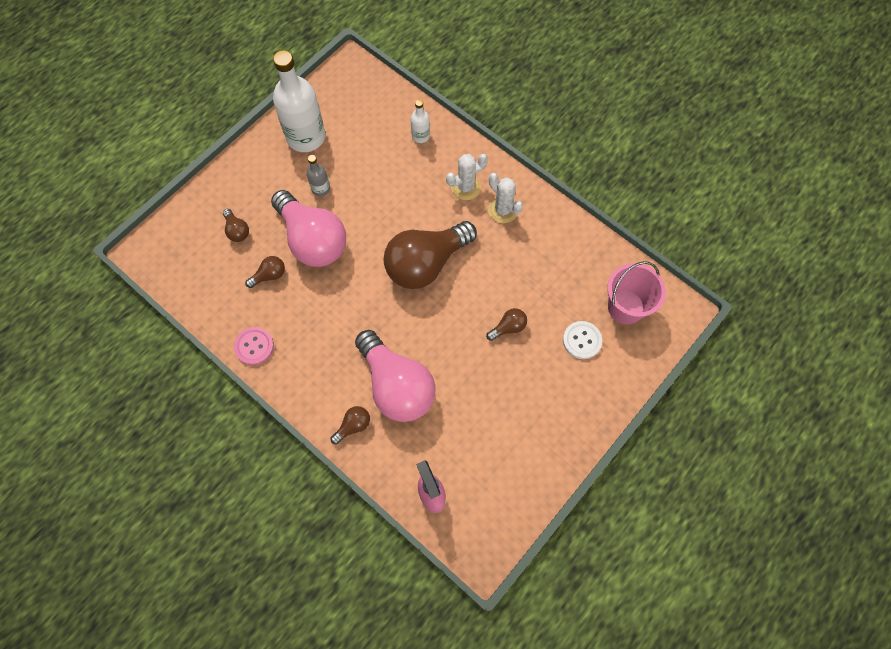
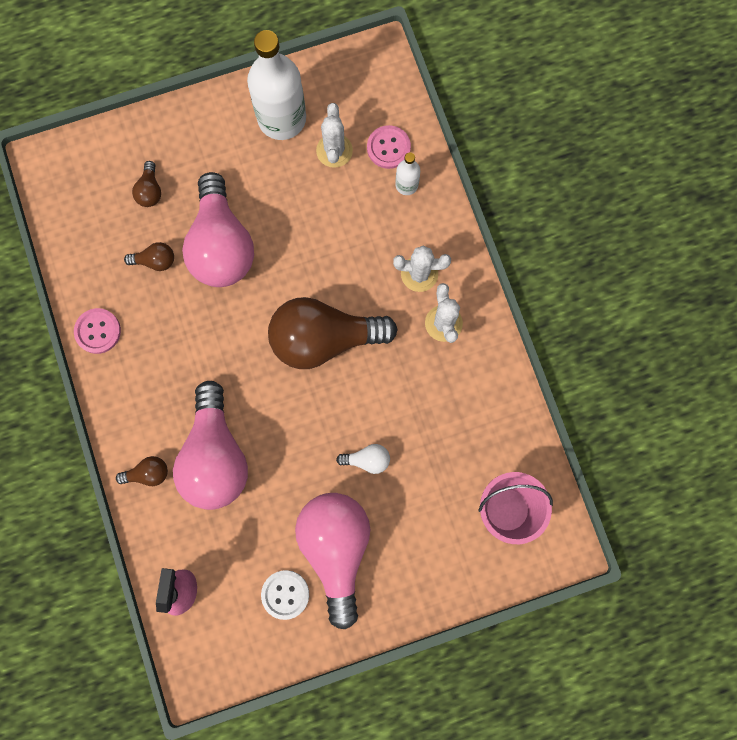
camera: 30 degrees right, 10 degrees up
(321, 189) = (263, 190): grey bottle -> none
(356, 139) = (334, 150): none -> white cactus
(393, 119) = (388, 148): none -> pink button
(508, 327) = (367, 460): brown light bulb -> white light bulb
(525, 401) = (336, 549): none -> pink light bulb
(582, 340) = (436, 519): white button -> white button (285, 594)

